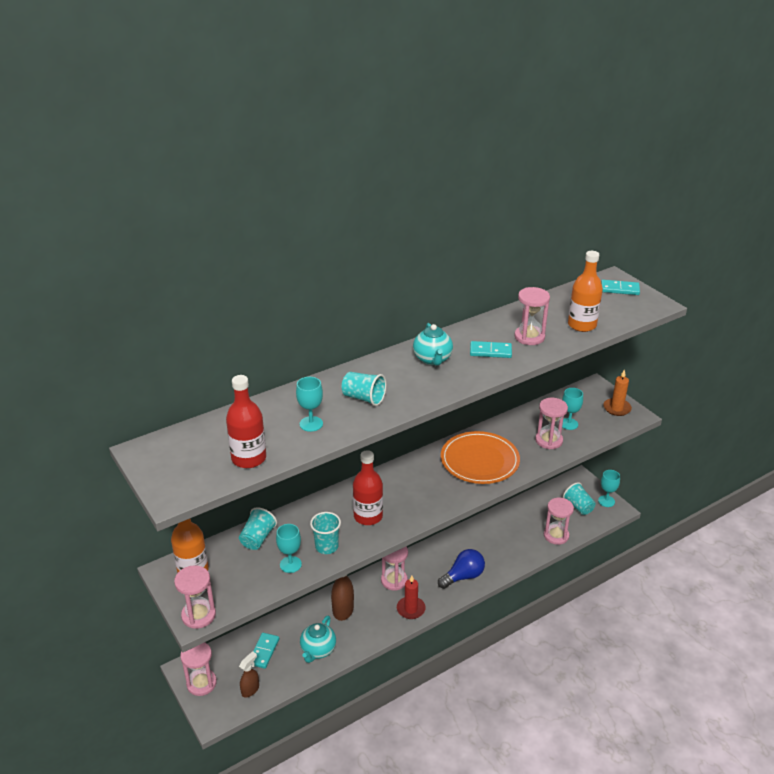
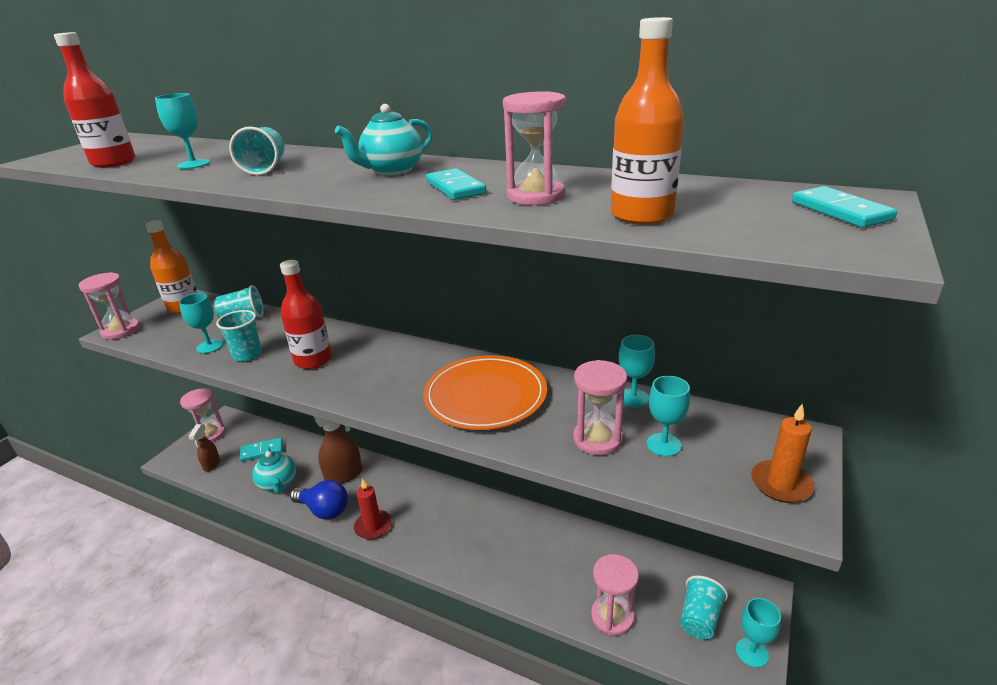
camera: 60 degrees right, 5 degrees down
(250, 689) = (211, 465): brown spray bottle -> brown spray bottle turned 90 degrees clockwise
(318, 650) = (278, 484): turquoise teapot -> turquoise teapot turned 105 degrees counterclockwise
(394, 580) = (408, 493): pink hourglass -> none
(463, 576) = (456, 549): blue light bulb -> blue light bulb (324, 510)
(527, 415) = (633, 398): none -> turquoise goblet

